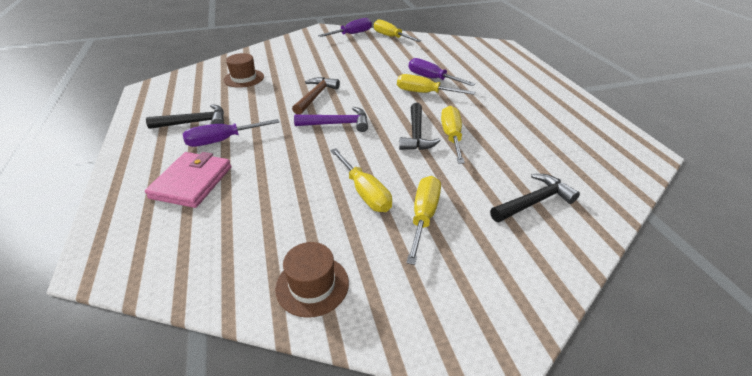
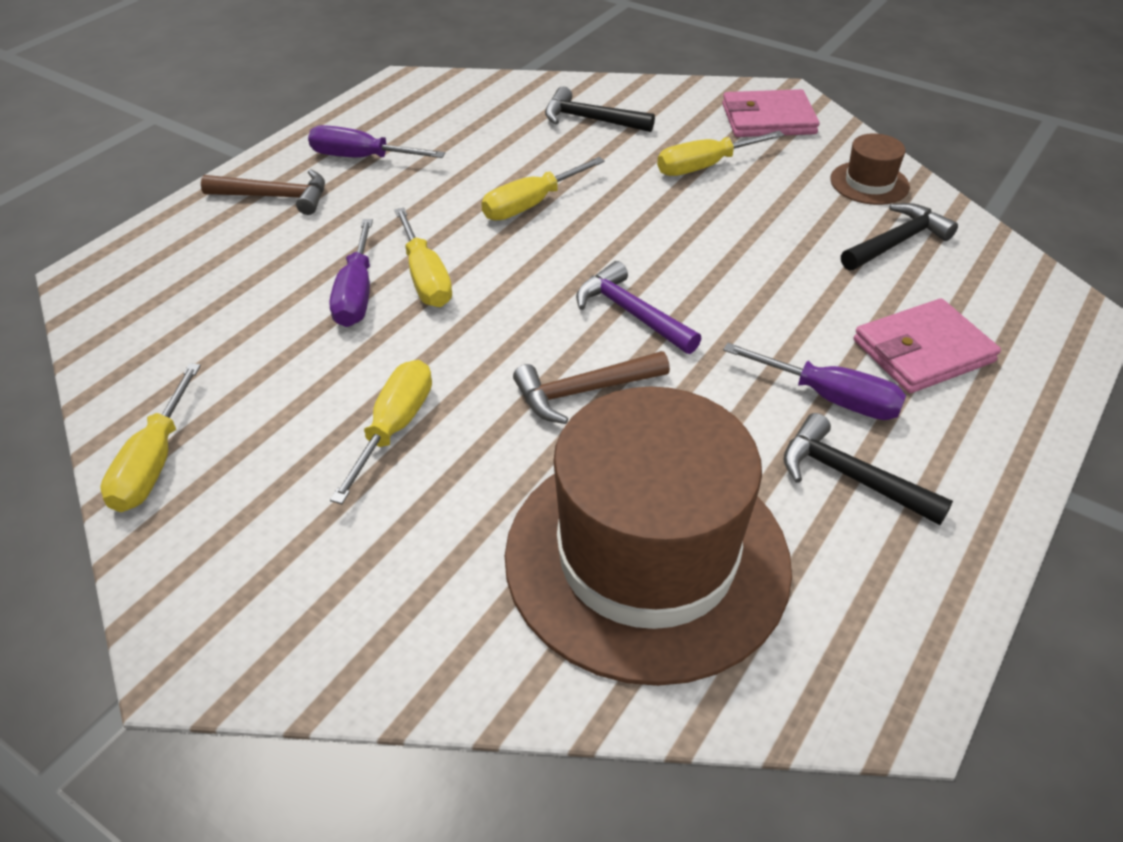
camera: 130 degrees left, 5 degrees up
(244, 78) = (647, 558): brown hat -> brown hat, size x2.48
(352, 34) = (188, 554): purple screwdriver -> purple screwdriver (362, 158)
(364, 192) = (727, 215): yellow screwdriver -> yellow screwdriver (394, 428)
(416, 134) = (562, 232): black hammer -> black hammer (896, 242)
(456, 300) = (768, 119): none -> pink wallet
(527, 83) = (275, 197): none -> brown hammer

